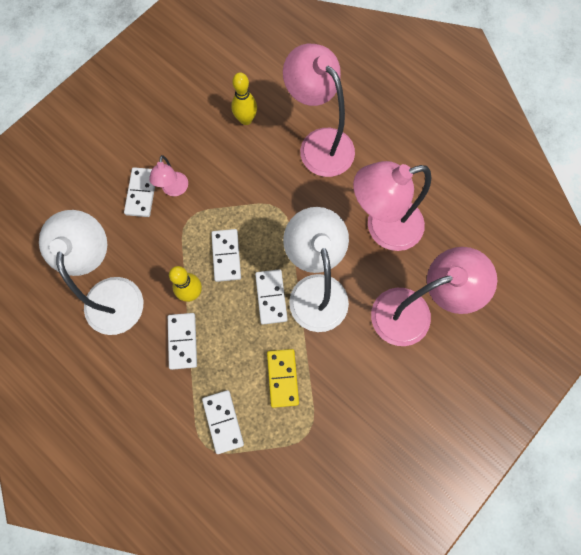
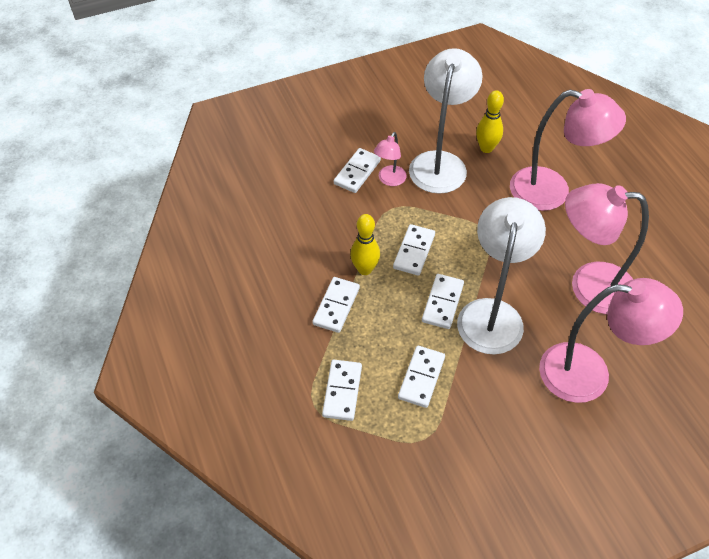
camera: 25 degrees right, 20 degrees down
(113, 292) = (290, 241): white lamp -> white lamp (440, 163)
(282, 378) = (421, 377): yellow domino -> white domino
(319, 143) = (552, 192): pink lamp -> pink lamp turned 120 degrees clockwise

